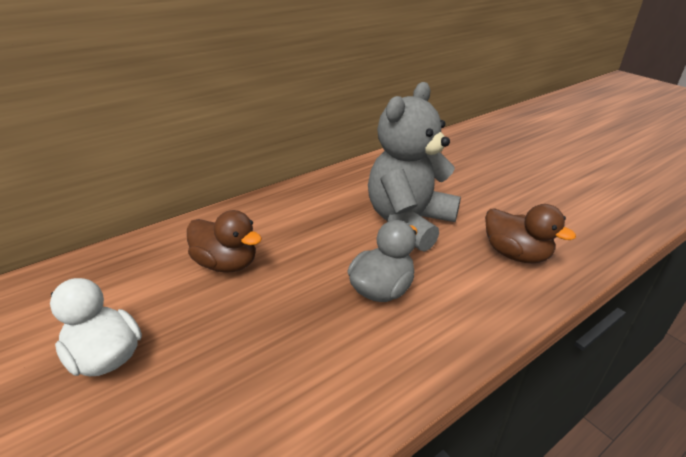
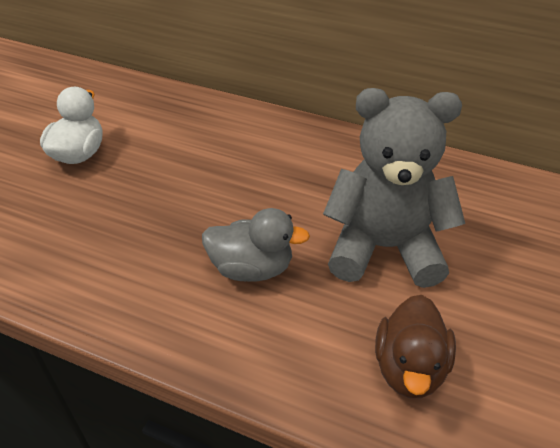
camera: 60 degrees right, 10 degrees up
(226, 264) = (211, 156): brown duck -> none

